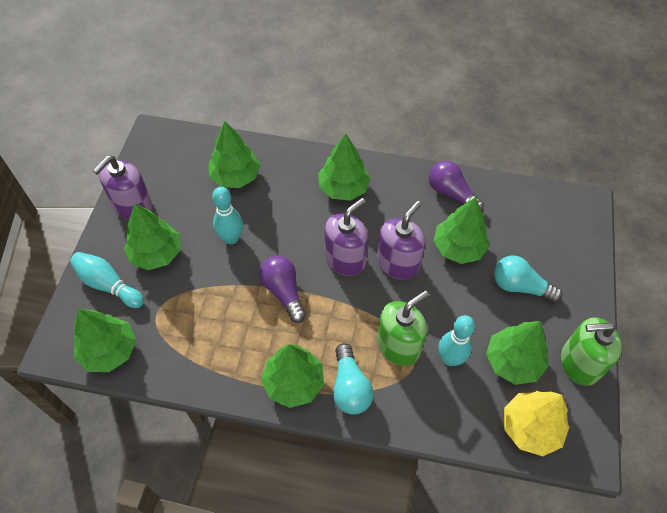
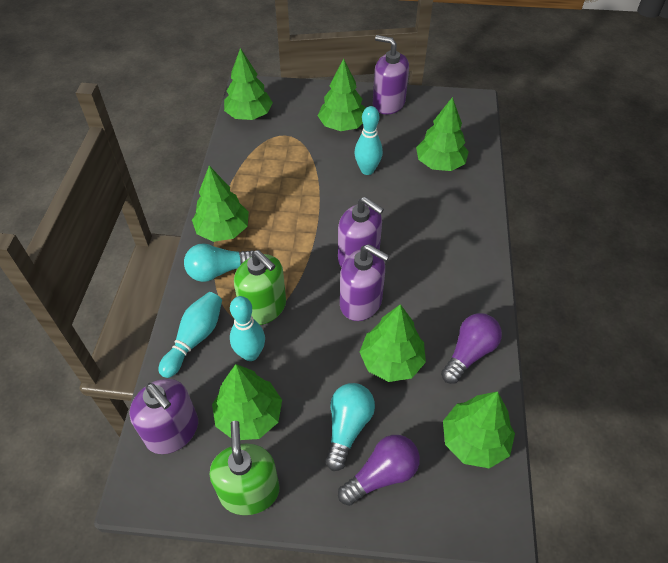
camera: 85 degrees right, 5 degrees down
(108, 285) = (308, 104): turquoise bowling pin -> turquoise bowling pin (195, 338)
(283, 292) = (314, 213): purple light bulb -> purple light bulb (382, 475)
(343, 188) = (449, 249): green tree -> green tree (474, 441)
(530, 428) = (172, 431): yellow tree -> purple soap dispenser

